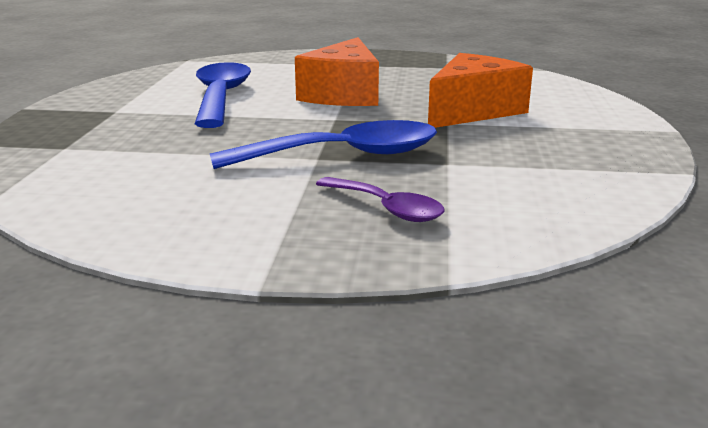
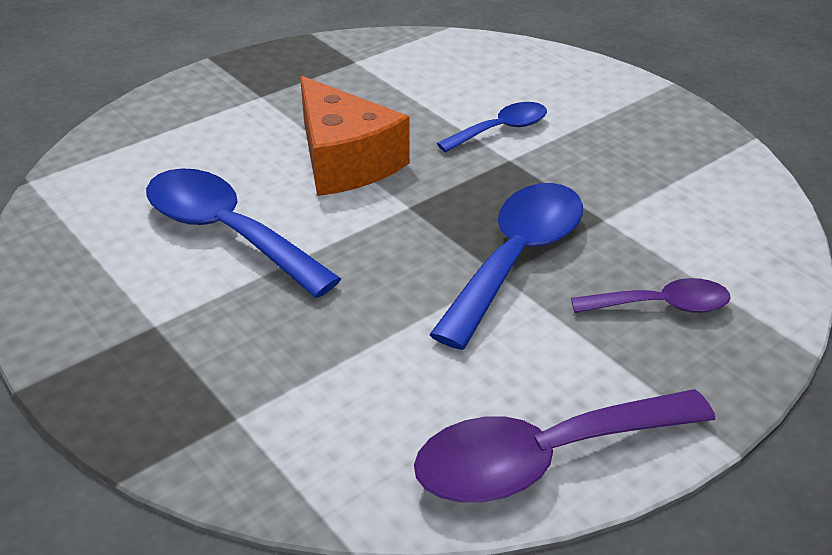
camera: 45 degrees left, 15 degrees up
(143, 226) = (543, 458): none -> purple spoon
(473, 111) = (501, 130): orange cheese -> blue spoon

